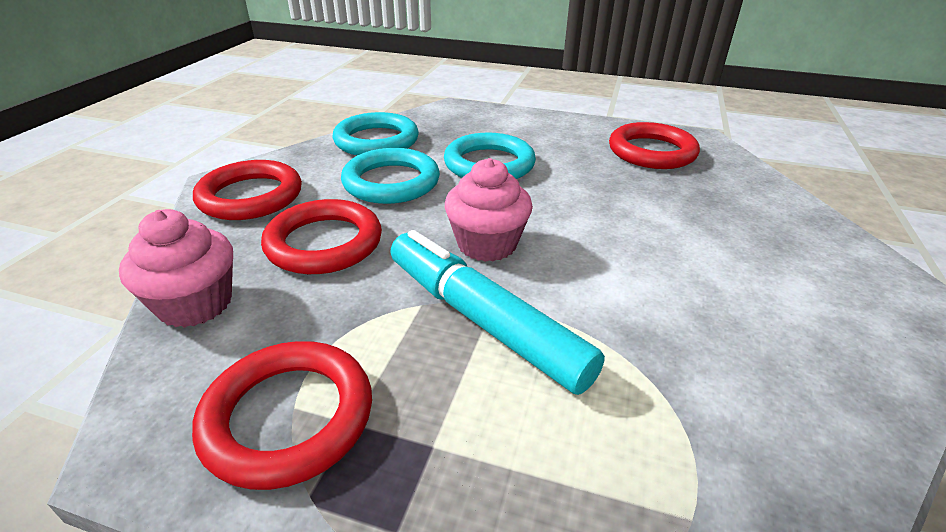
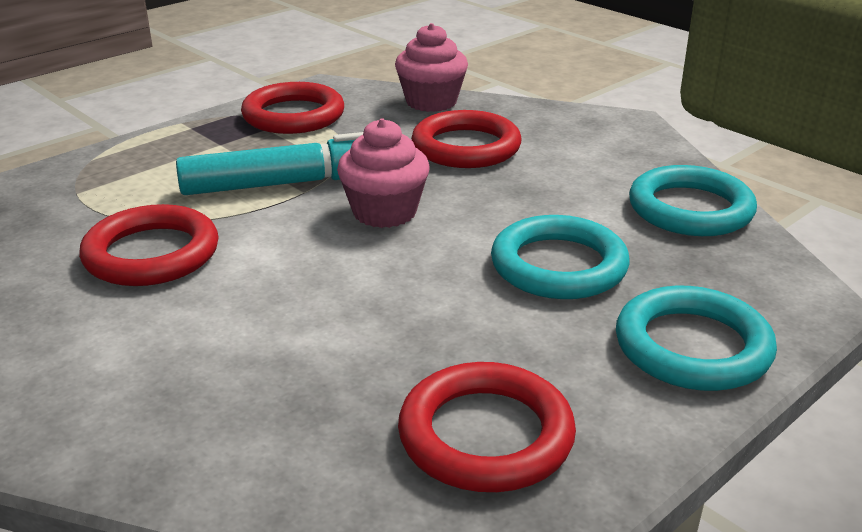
camera: 120 degrees right, 5 degrees down
(250, 196) = (583, 129): red ring -> red ring (151, 254)
(391, 182) = (559, 195): turquoise ring -> turquoise ring (692, 347)

